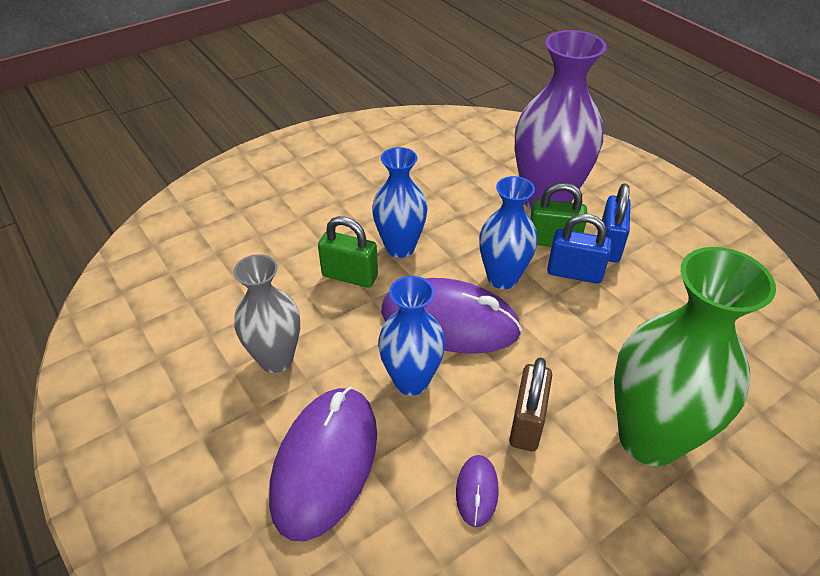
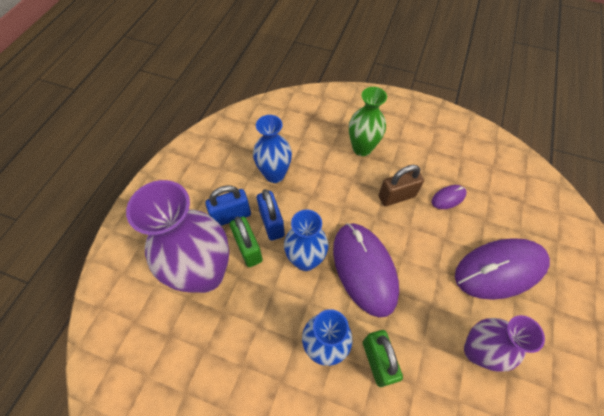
camera: 125 degrees left, 15 degrees up
(276, 359) = (476, 351): grey vase -> purple vase
(411, 381) = (420, 262): blue vase -> blue vase (274, 174)
(649, 438) = (362, 148): green vase -> green vase, size x0.61

